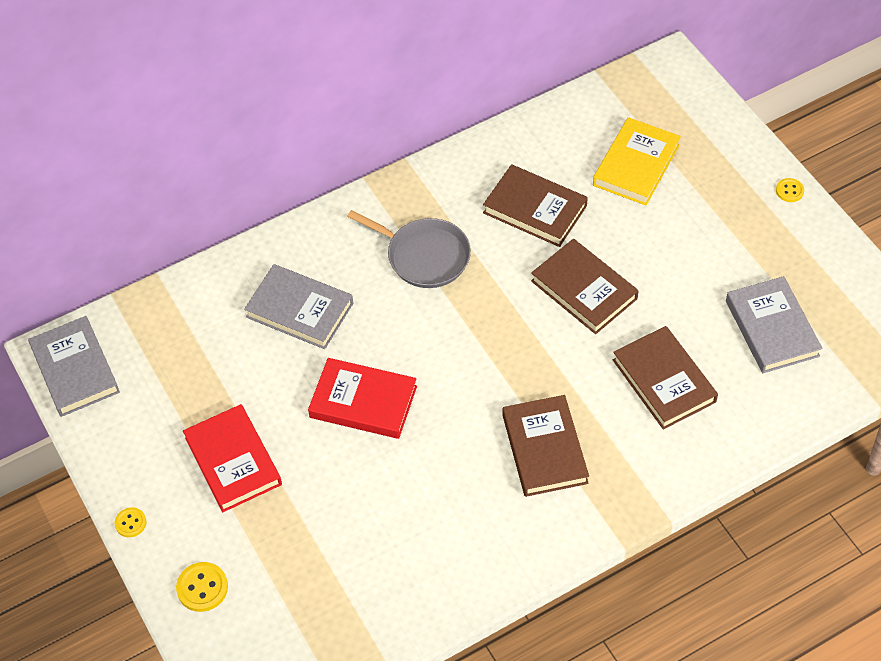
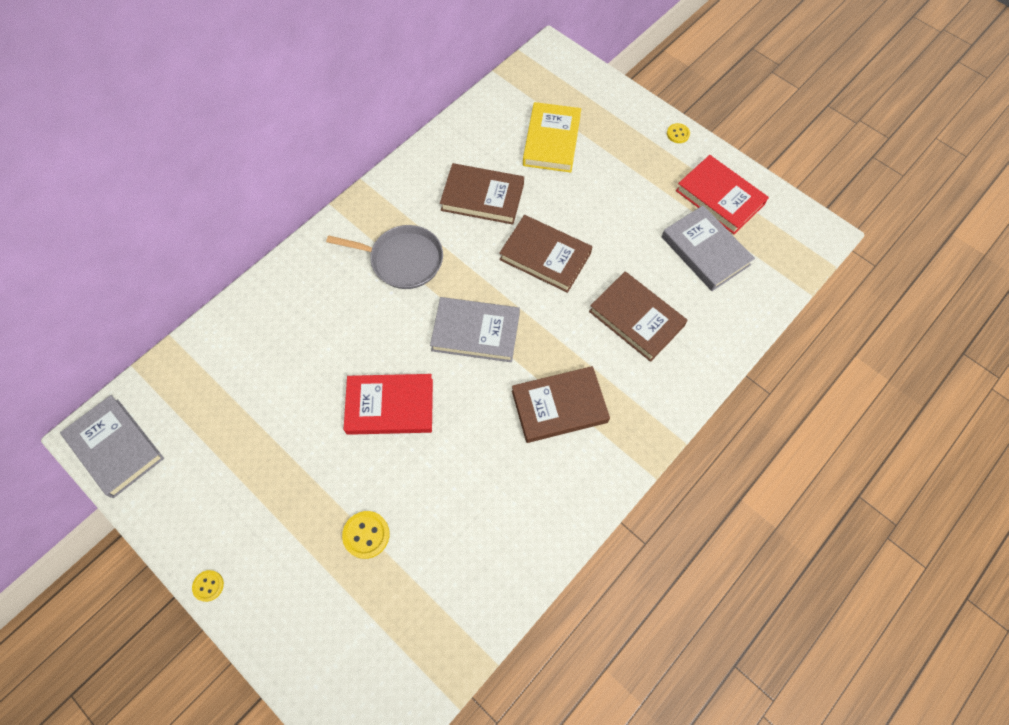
camera: 20 degrees left, 10 degrees up
(202, 588) = (294, 631): yellow button -> yellow button (366, 535)
(233, 461) = (288, 496): red book -> red book (719, 197)
(299, 310) = (309, 336): grey book -> grey book (475, 332)
(545, 449) = (559, 406): brown book -> brown book turned 75 degrees counterclockwise

